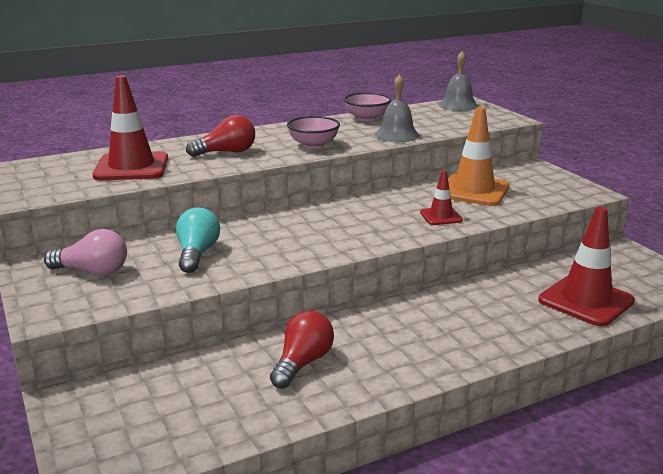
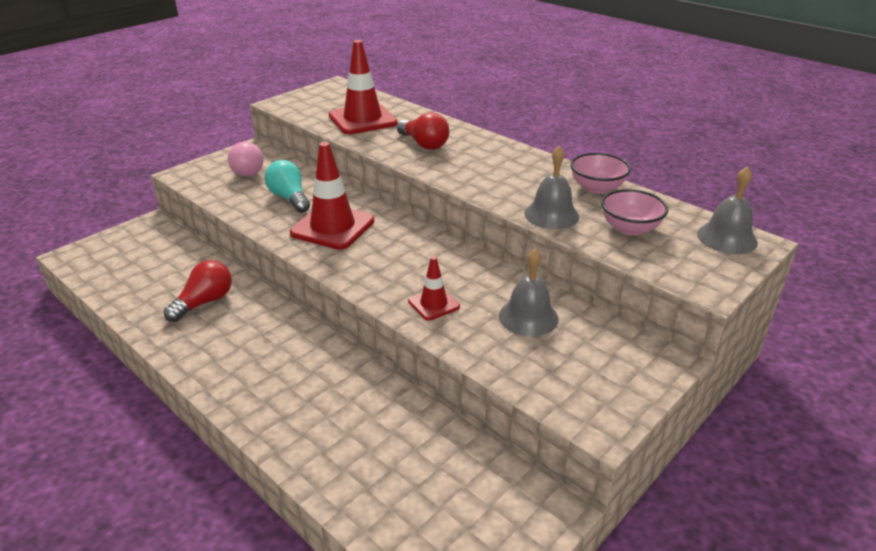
camera: 70 degrees right, 10 degrees up
(197, 254) = (289, 198): turquoise light bulb -> turquoise light bulb turned 105 degrees counterclockwise
(302, 363) = (204, 302): red light bulb -> red light bulb turned 60 degrees counterclockwise
(313, 145) = (476, 177): pink bowl -> pink bowl (630, 228)
(473, 191) = (528, 317): orange traffic cone -> grey bell
(586, 301) = (373, 475): red traffic cone -> red traffic cone (332, 227)

